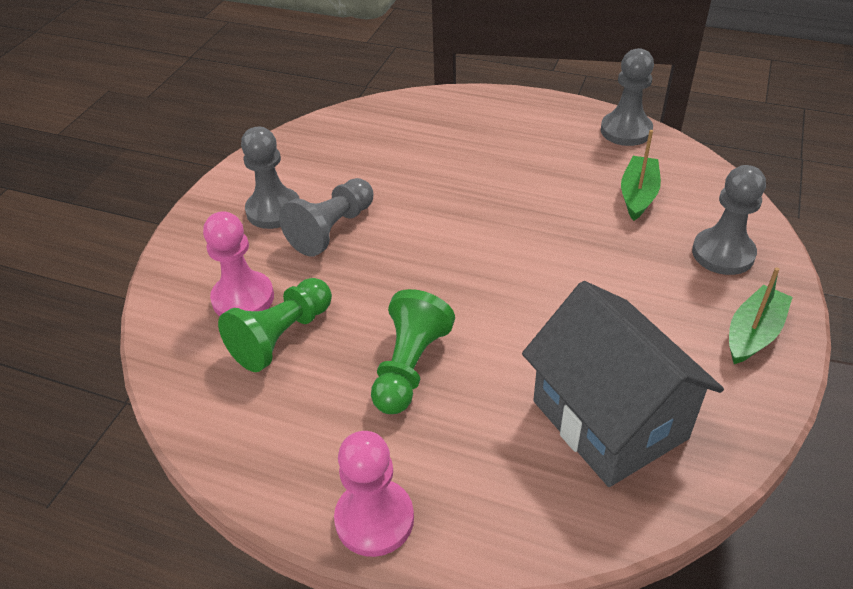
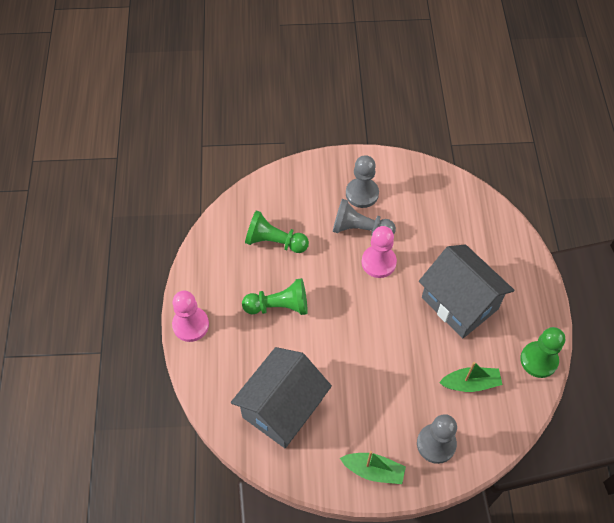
camera: 65 degrees right, 15 degrees up
(243, 298) = (292, 212): pink pawn -> pink pawn (378, 262)
(512, 170) = (459, 303): none -> grey house
(626, 131) = (539, 360): grey pawn -> green pawn

